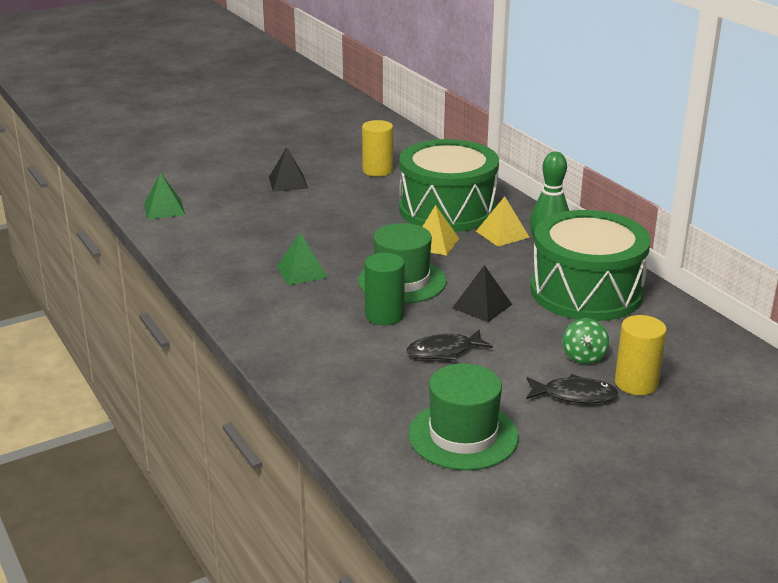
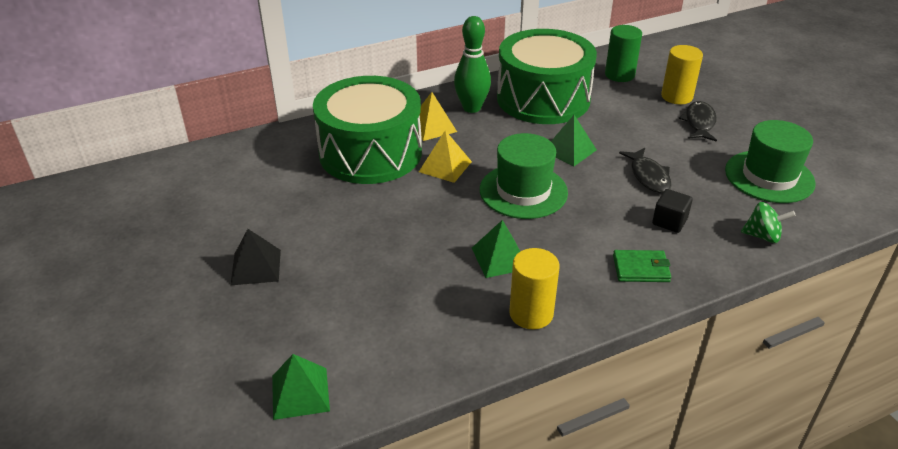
camera: 85 degrees left, 10 degrees up
(289, 338) = (641, 268): none -> green wallet
(363, 359) = (669, 221): none -> black cube
(377, 170) = (251, 193): yellow cylinder -> yellow cylinder (531, 313)
(384, 315) = (590, 205): green cylinder -> green cylinder (619, 75)
(482, 306) = (569, 150): black pyramid -> green pyramid
(584, 357) = (644, 112): green spinning top -> green spinning top (762, 236)

